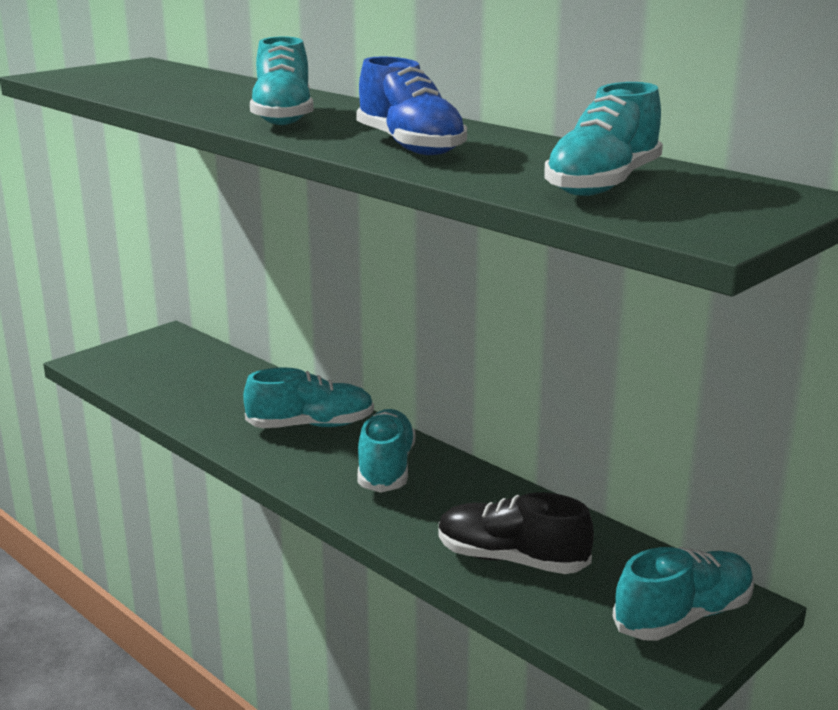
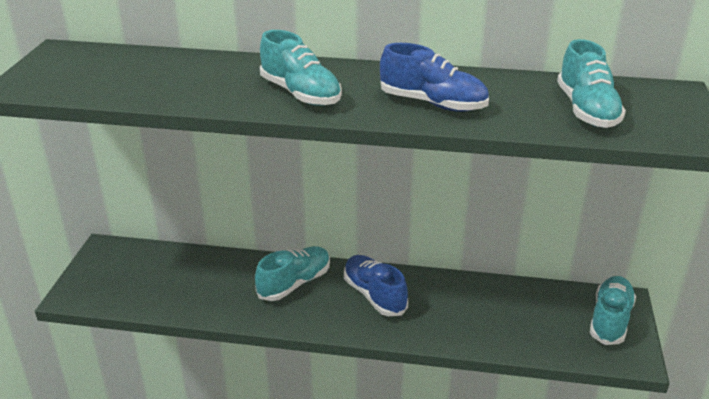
camera: 35 degrees left, 10 degrees up
(386, 468) = (374, 295): turquoise shoe -> blue shoe
(511, 559) = (504, 325): black shoe -> none

